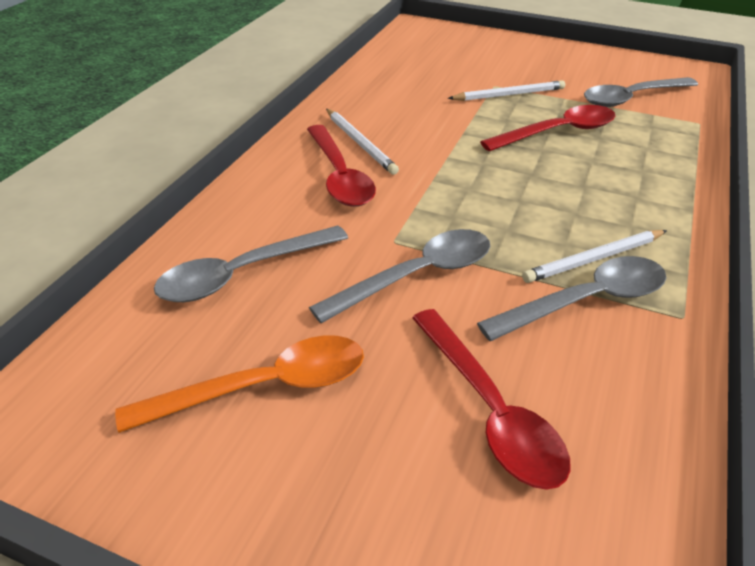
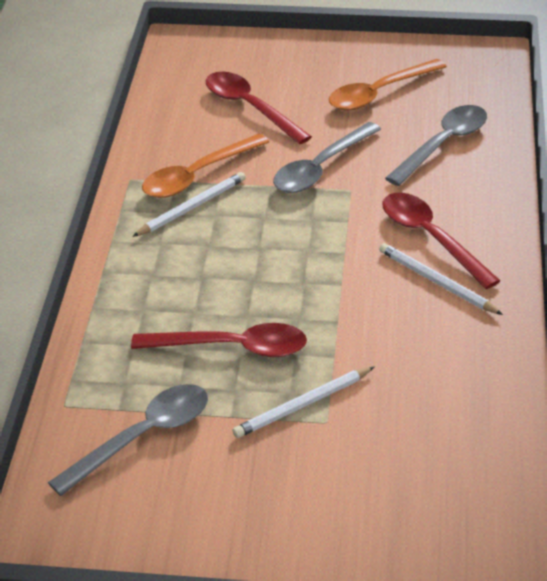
camera: 165 degrees right, 0 degrees up
(558, 132) = (232, 348): red spoon -> red spoon turned 135 degrees counterclockwise
(586, 301) = (197, 176): grey spoon -> orange spoon

